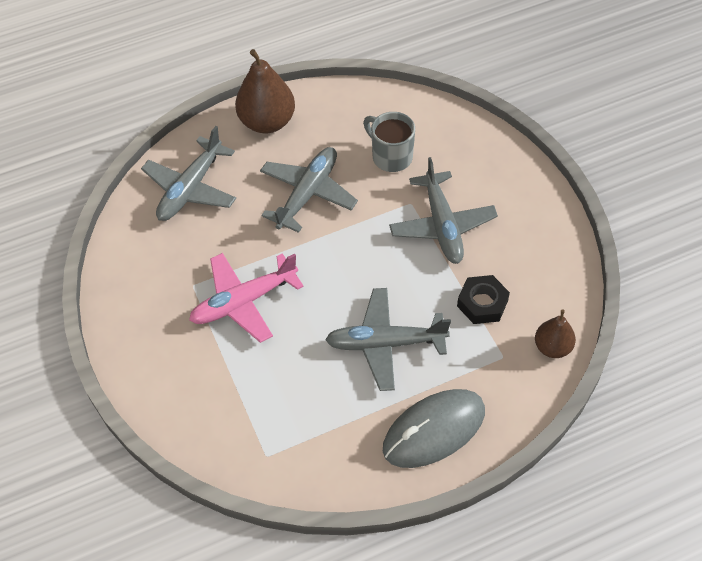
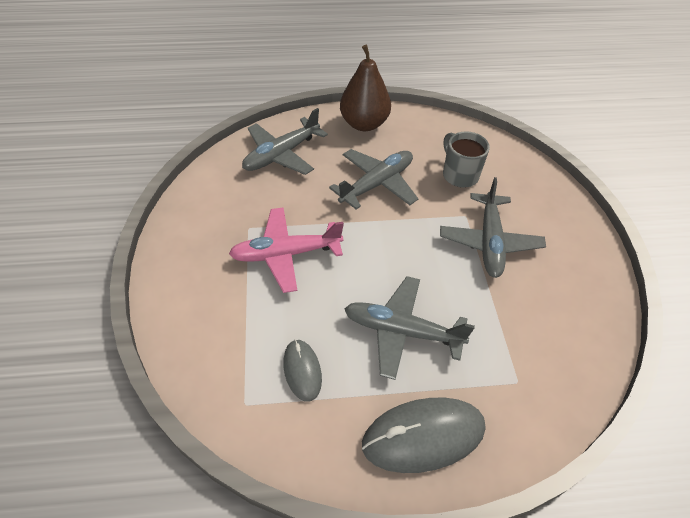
camera: 15 degrees right, 5 degrees down
(306, 410) = (302, 371): none -> grey mouse
(482, 303) = (509, 323): black nut -> none
(552, 347) = (573, 389): brown pear -> none

